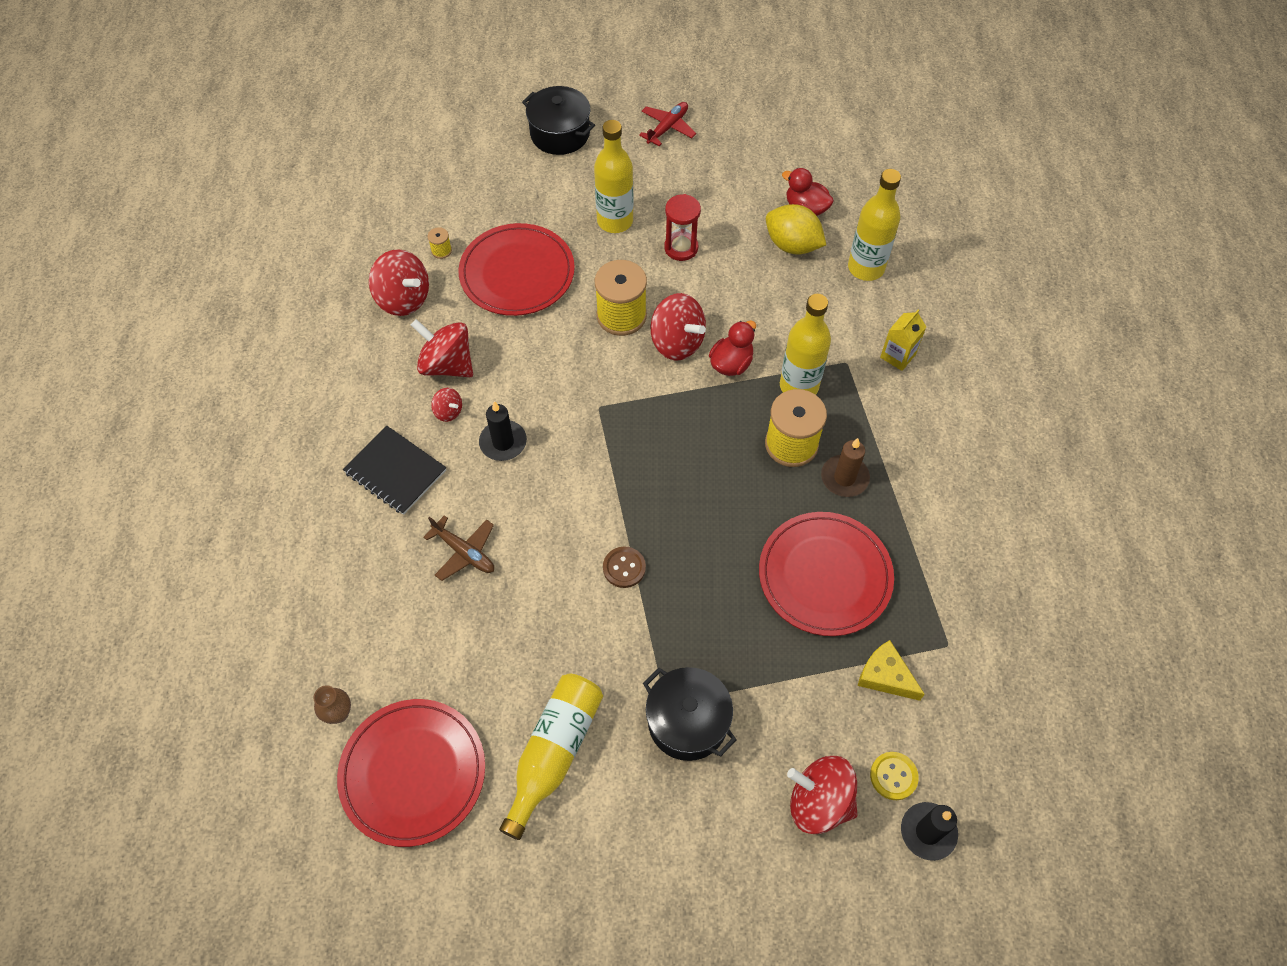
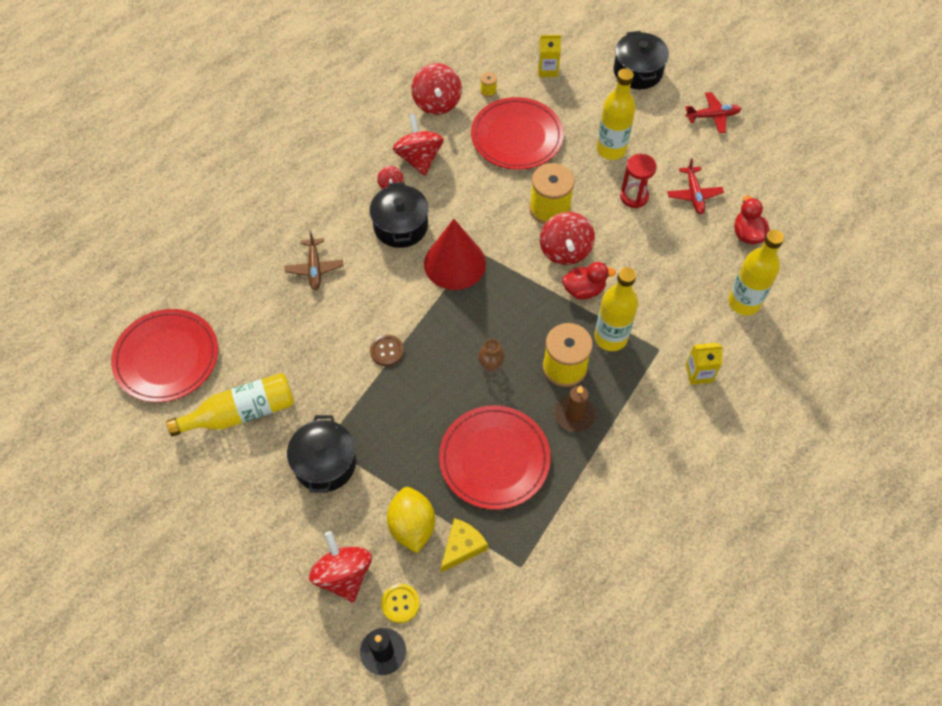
camera: 45 degrees right, 0 degrees up
(339, 713) = (166, 295): brown vase -> brown vase (491, 365)
(395, 471) = (328, 195): black notebook -> none
(475, 190) = (547, 70): none -> yellow carton
(503, 442) = (401, 226): black candle -> black pot
(593, 434) = (455, 263): none -> red cone
(727, 208) = (694, 194): none -> red plane
(792, 245) = (710, 250): yellow lemon -> yellow lemon (412, 526)
(885, 676) = (462, 546): yellow cheese -> yellow cheese turned 45 degrees clockwise

